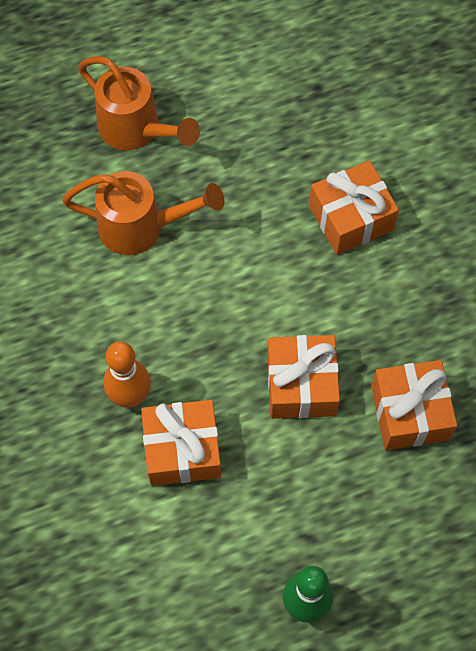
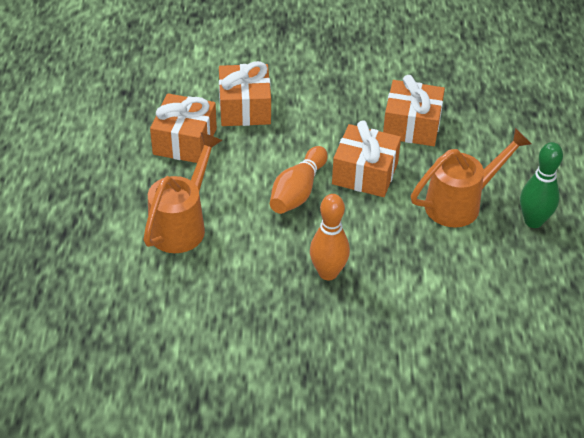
camera: 70 degrees left, 20 degrees down
(137, 130) = (90, 202): orange watering can -> orange watering can (461, 203)
(182, 450) = (387, 254): orange gift -> orange gift (185, 141)
(240, 323) = (298, 191): none -> orange bowling pin

